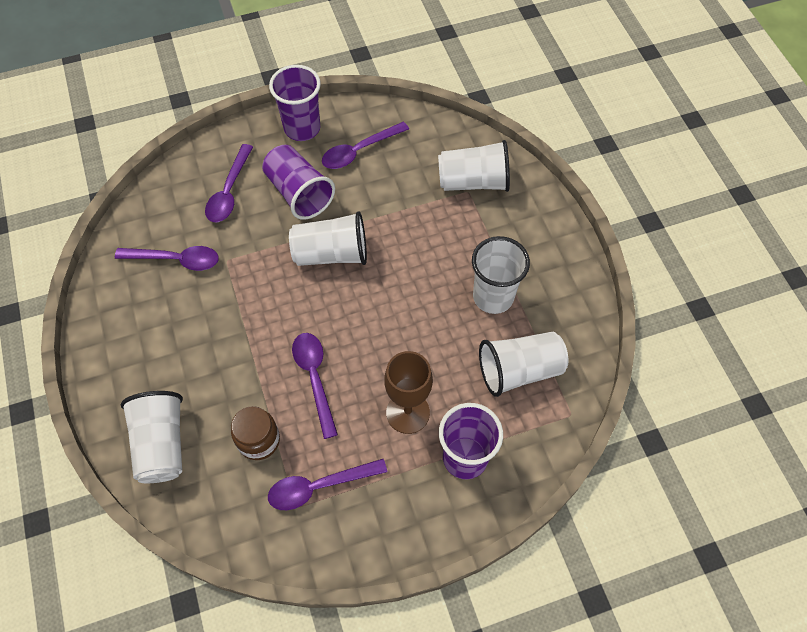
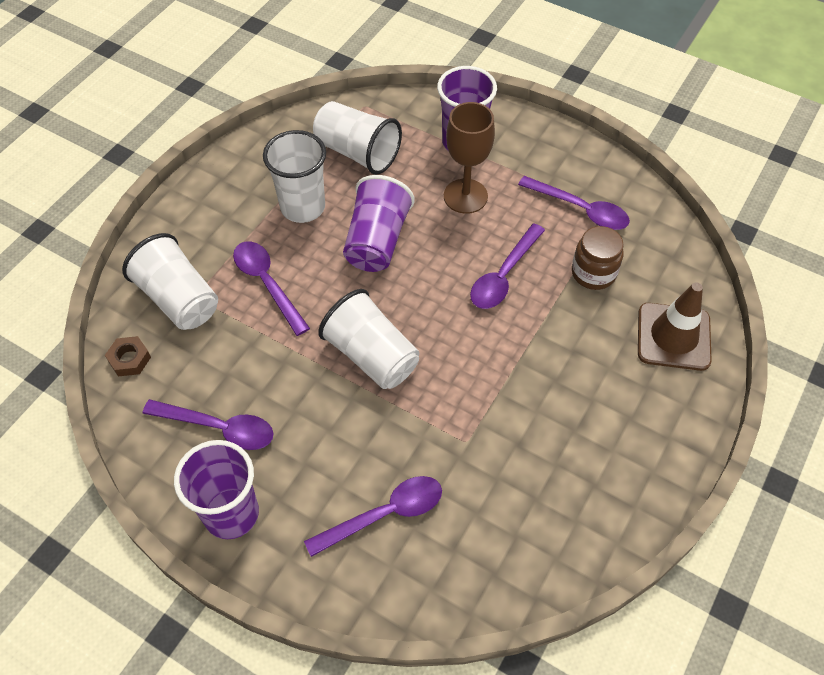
camera: 130 degrees left, 5 degrees down
(162, 444) = (673, 337): white cup -> brown traffic cone
(176, 260) = (511, 489): purple spoon -> purple spoon (267, 283)
(299, 193) = (326, 442): purple cup -> purple cup (377, 241)
(448, 136) = (129, 359): none -> brown nut

